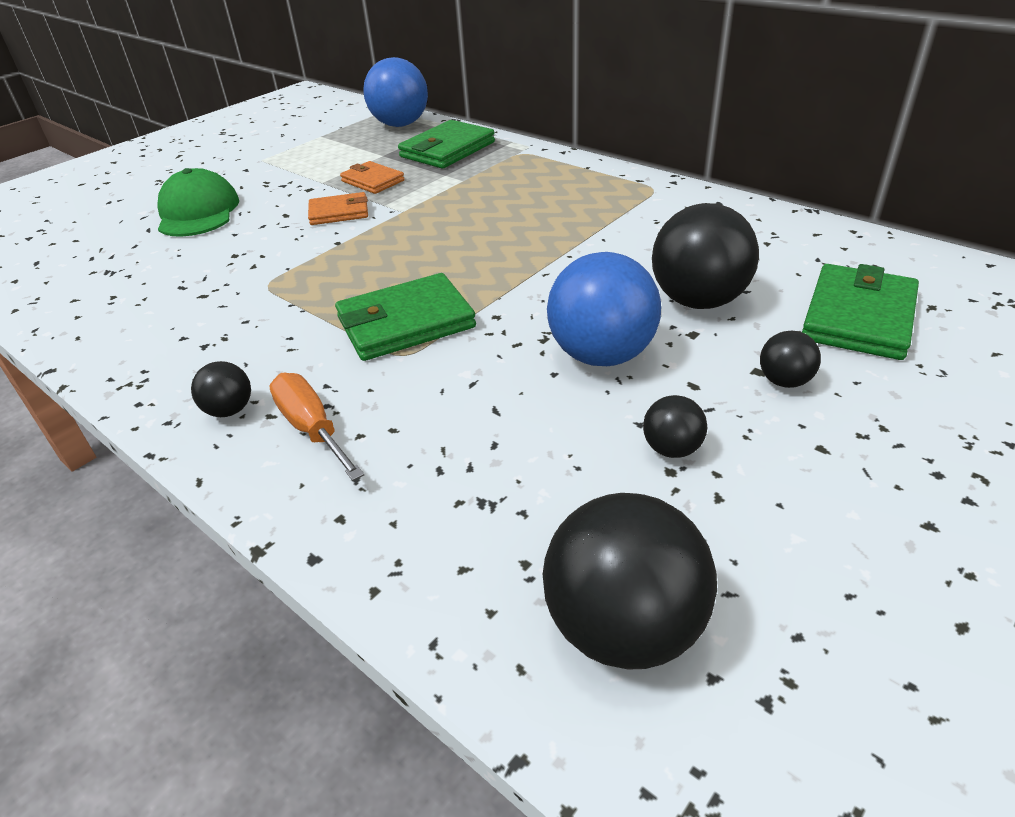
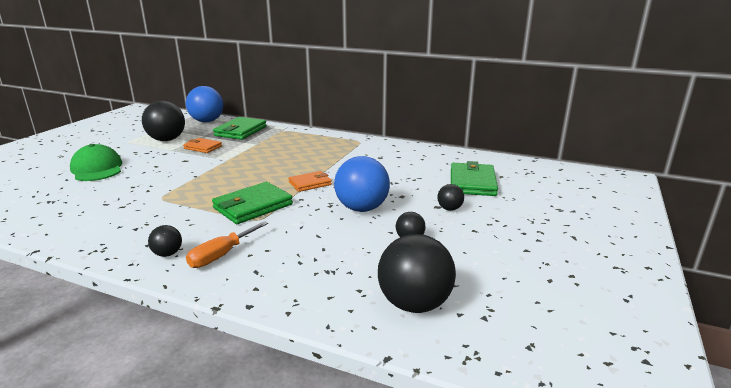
camera: 20 degrees left, 15 degrees down
(312, 428) = (221, 255): orange screwdriver -> orange screwdriver turned 90 degrees counterclockwise
(339, 212) = (189, 163): orange wallet -> orange wallet (310, 183)
(698, 301) = (399, 183): black ball -> black ball (167, 140)

